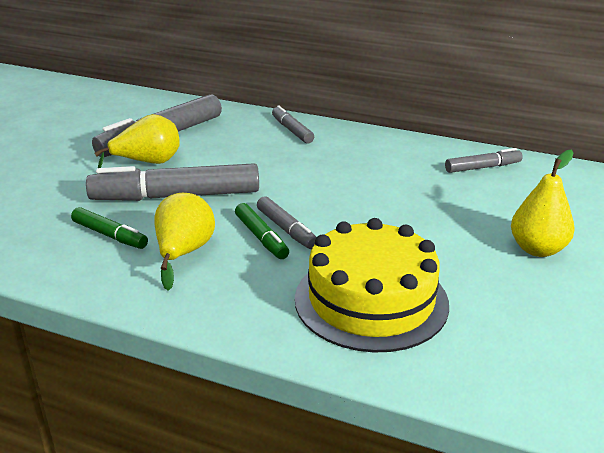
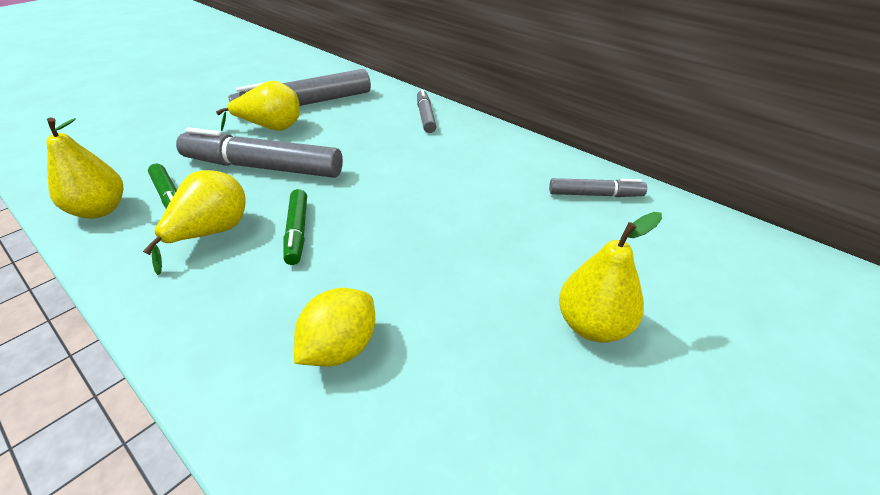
camera: 20 degrees right, 10 degrees up
(49, 258) = (100, 210): none -> yellow pear
(286, 229) = (329, 228): grey marker -> none
(371, 301) = (340, 348): yellow cake -> yellow lemon

